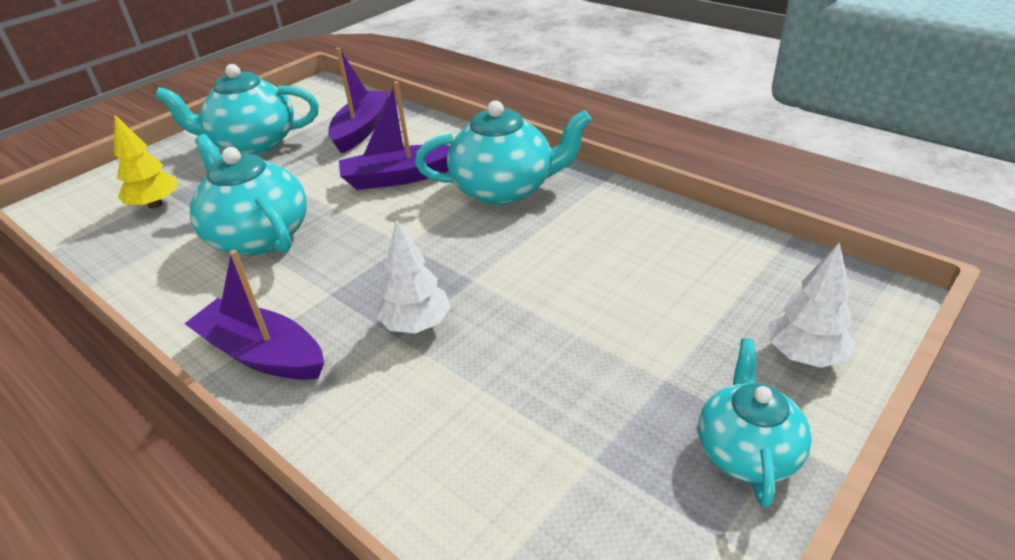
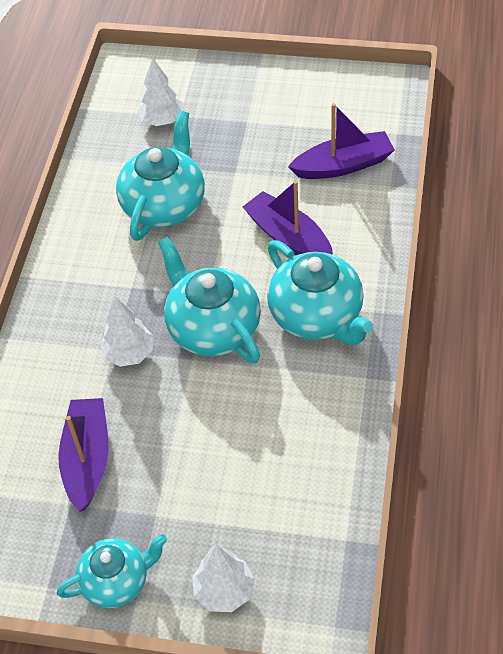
camera: 60 degrees right, 15 degrees up
(155, 204) = (162, 120): yellow tree -> white tree
(253, 144) = (273, 112): turquoise teapot -> turquoise teapot (212, 328)
(262, 354) = (61, 291): purple boat -> purple boat (87, 459)

